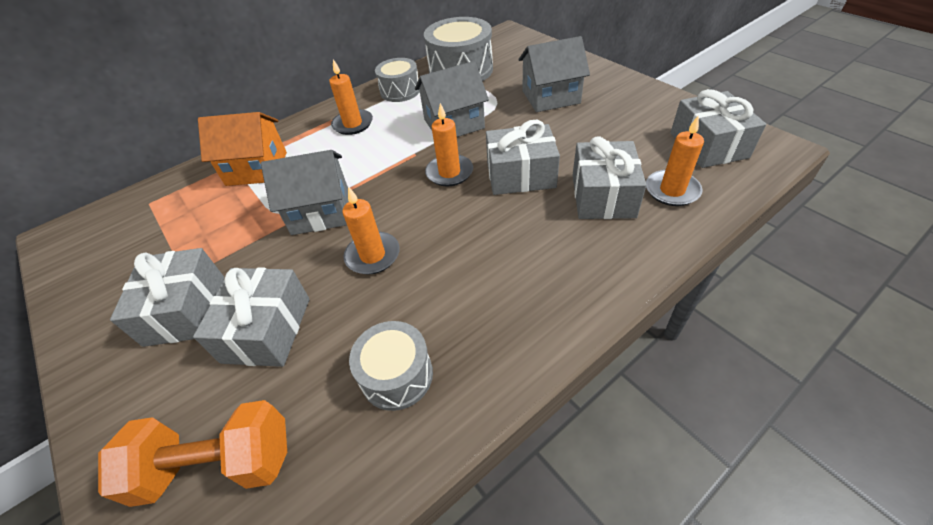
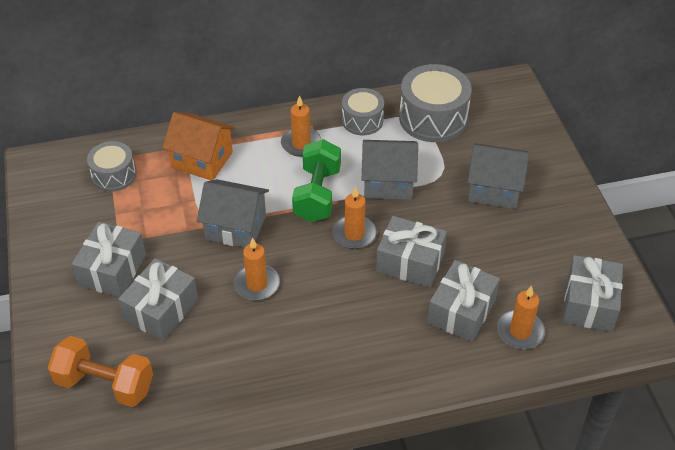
camera: 20 degrees right, 0 degrees up
(392, 155) = (317, 194): none -> green dumbbell
(397, 375) = (231, 379): grey drum -> grey drum (114, 175)

